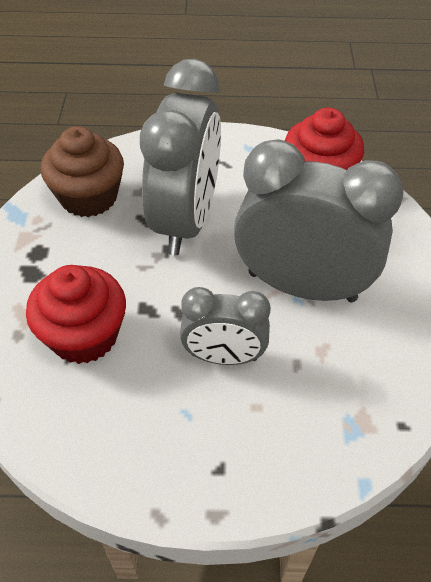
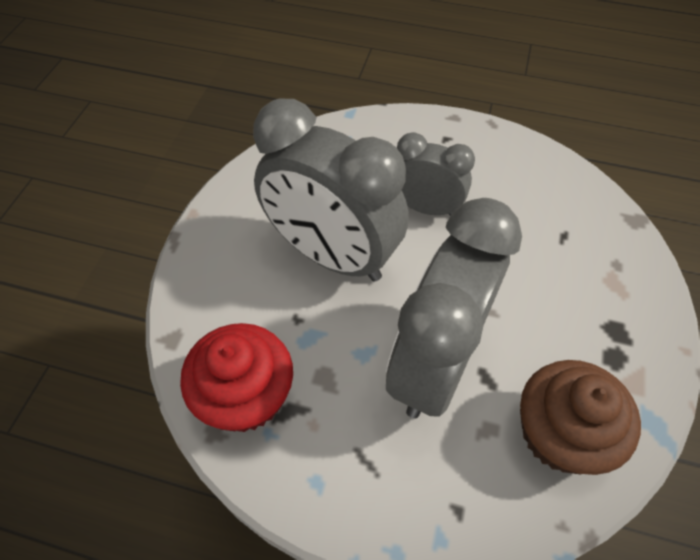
camera: 165 degrees left, 5 degrees up
(84, 335) = (552, 250): red cupcake -> none

